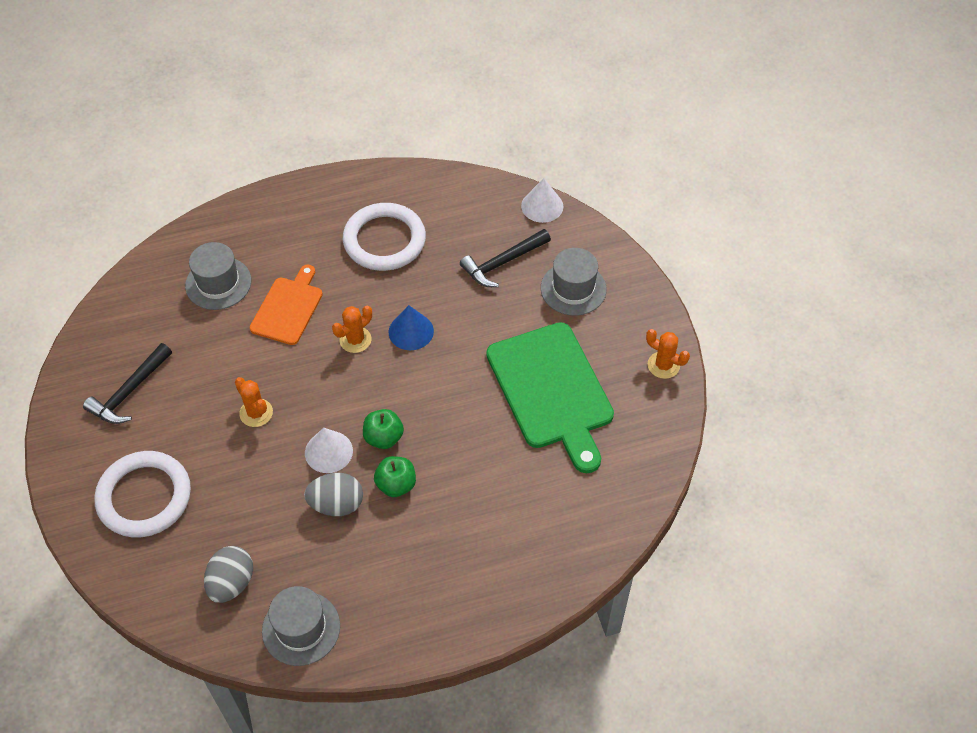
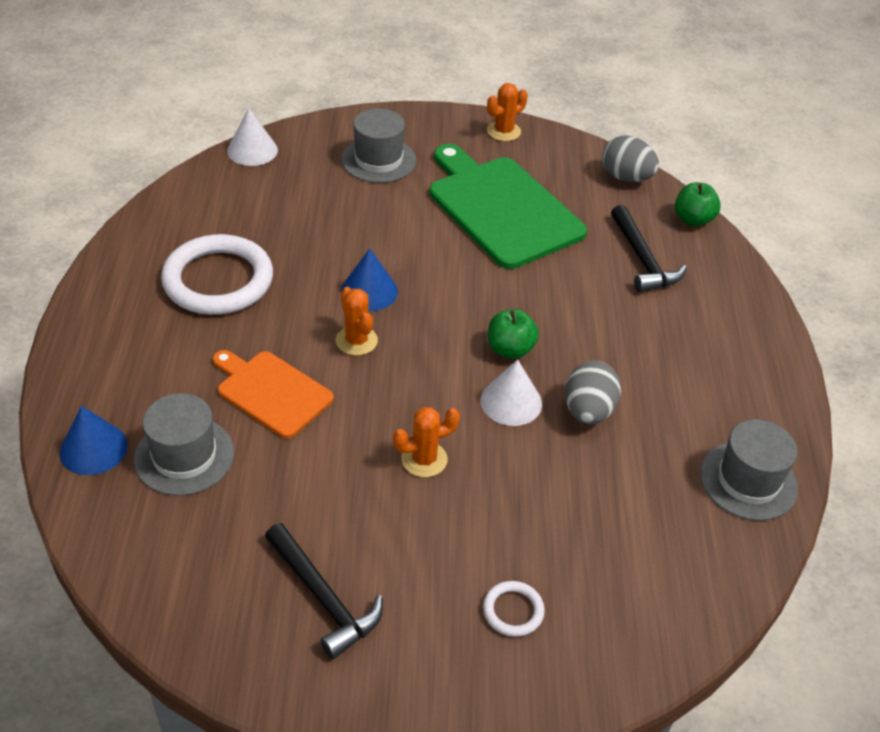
camera: 75 degrees left, 10 degrees down
(144, 497) = (513, 611): white ring -> white ring, size x0.44
(210, 237) = (93, 448): none -> blue cone
(231, 583) = (672, 536): grey egg -> grey egg (626, 177)
(396, 485) = (578, 354): green apple -> green apple (693, 219)
(503, 263) = (313, 197): black hammer -> black hammer (642, 259)
(552, 390) = (501, 208): green cutting board -> green cutting board turned 120 degrees counterclockwise

